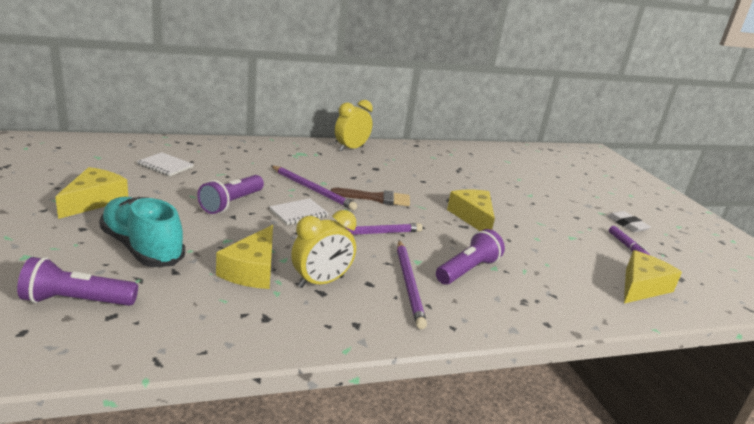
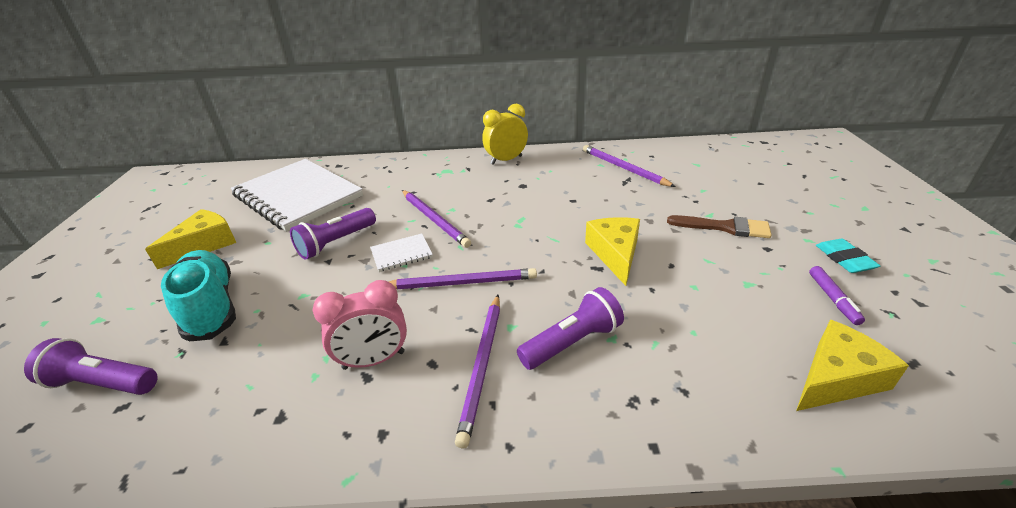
camera: 20 degrees right, 10 degrees up
(165, 166) = (297, 196): white notebook -> white notebook, size x2.47
(252, 270) = (305, 340): yellow cheese -> none
(321, 282) = (374, 360): yellow clock -> pink clock
(376, 198) = (503, 229): brown brush -> brown brush (724, 227)
(453, 161) = (624, 168): none -> purple pencil
(627, 224) = (844, 259): white eraser -> turquoise eraser

